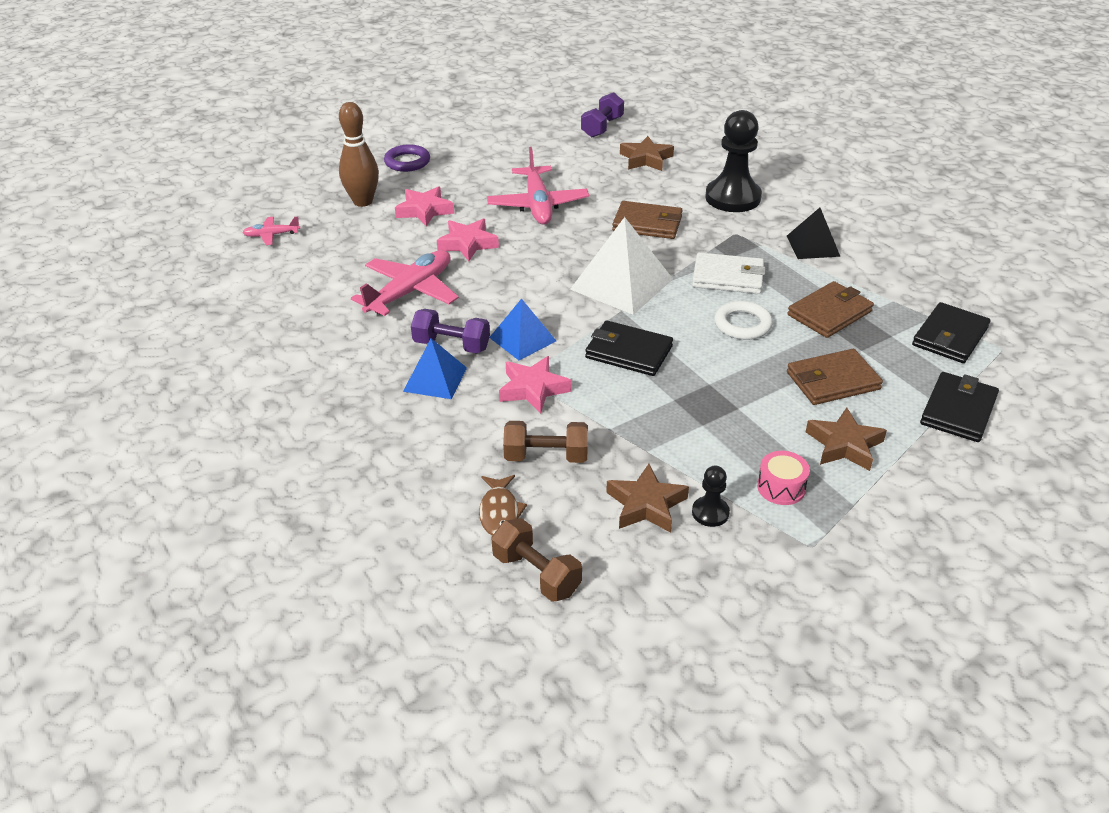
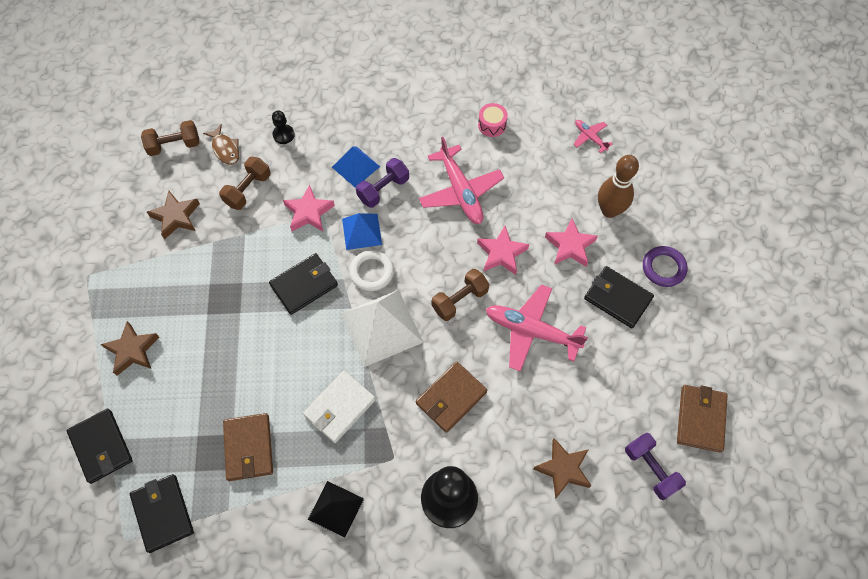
camera: 120 degrees right, 25 degrees up
(271, 235) = (590, 137): pink plane -> pink plane turned 60 degrees counterclockwise
(461, 174) = (617, 298): none -> black wallet
(499, 512) = (225, 149): brown fish -> brown fish turned 150 degrees counterclockwise
(544, 250) = (460, 300): none -> brown dumbbell
(710, 513) = (146, 243): black pawn -> black pawn (283, 135)
(742, 324) = (280, 376): white ring -> white ring (372, 272)
(781, 487) = (132, 291): pink drum -> pink drum (492, 125)
(832, 381) = (185, 390): brown wallet -> brown wallet (700, 419)

